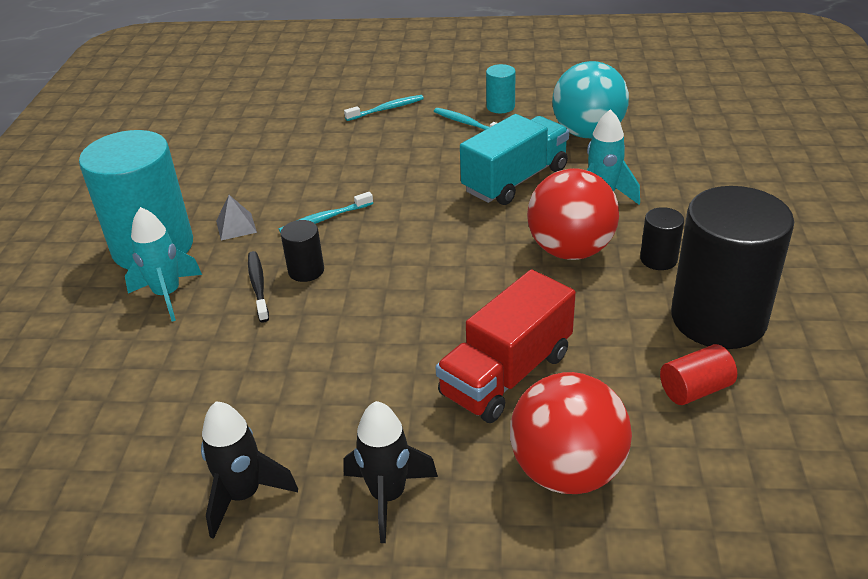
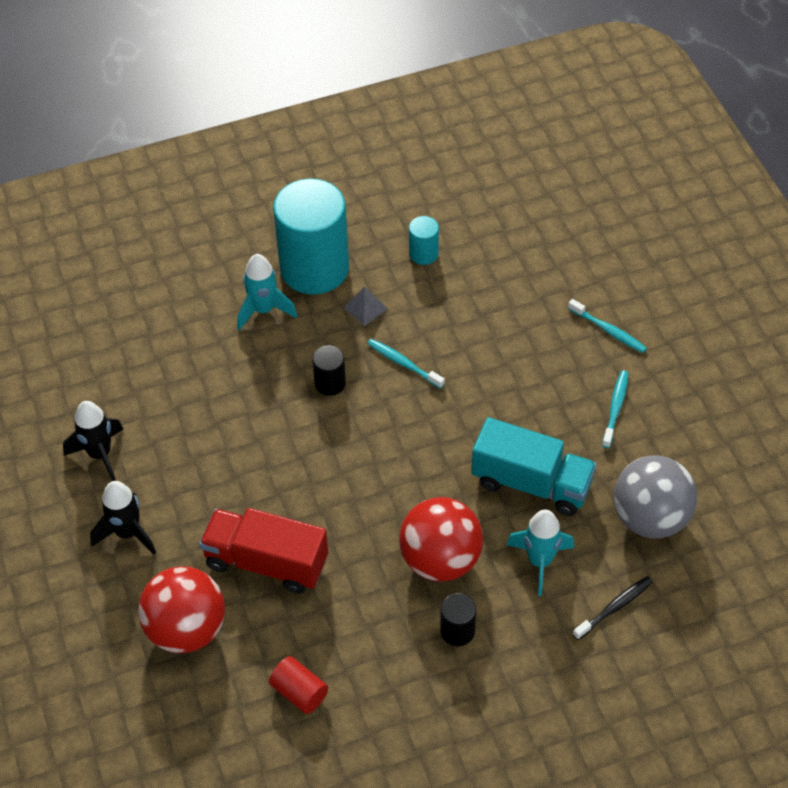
camera: 65 degrees right, 15 degrees up
(258, 286) = (298, 361): black toothbrush -> black toothbrush (614, 607)
(500, 106) = (665, 425): turquoise cylinder -> turquoise cylinder (423, 253)
(587, 133) = (650, 518): turquoise ball -> grey ball
(718, 318) = (393, 693): black cylinder -> none

